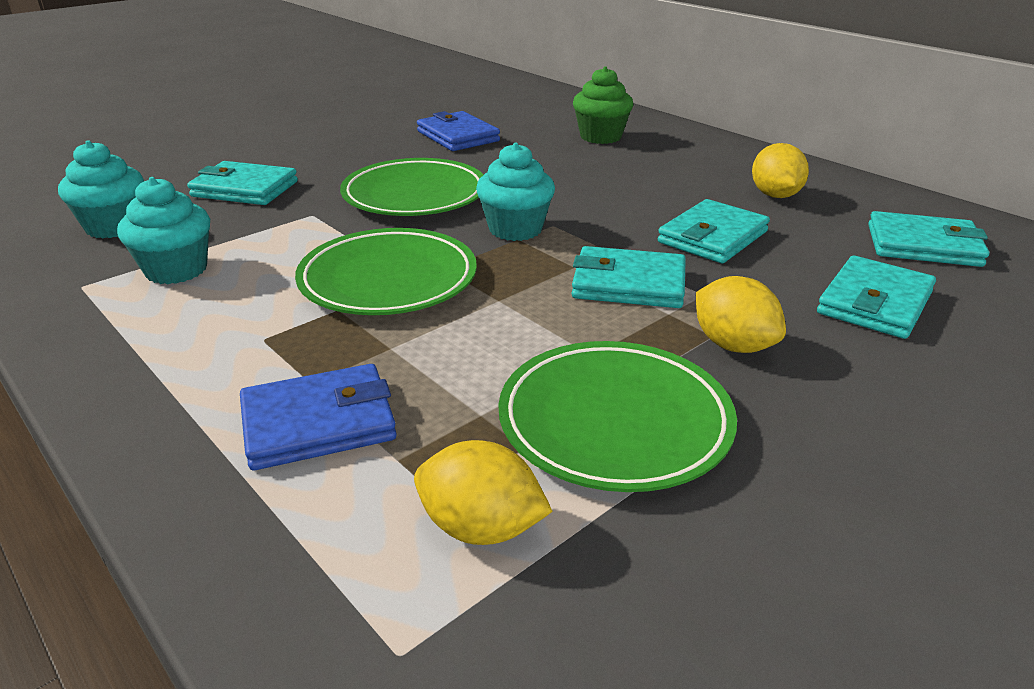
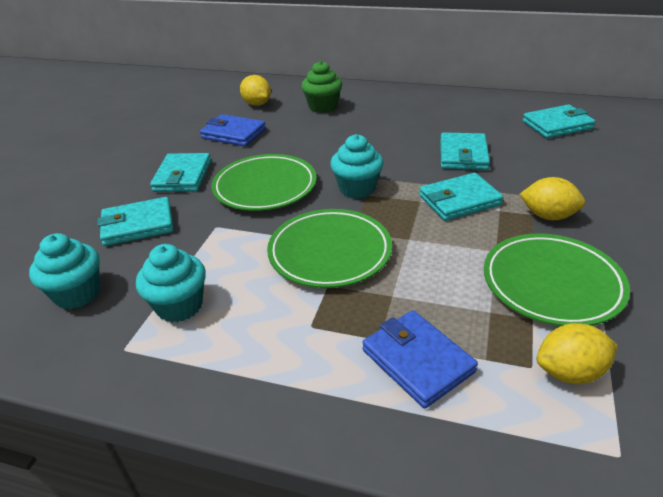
camera: 30 degrees left, 5 degrees up
(318, 423) = (417, 361): blue wallet -> blue wallet turned 75 degrees counterclockwise
(775, 195) = (460, 117): yellow lemon -> yellow lemon (257, 104)
(874, 303) = (575, 166): turquoise wallet -> turquoise wallet (182, 176)

